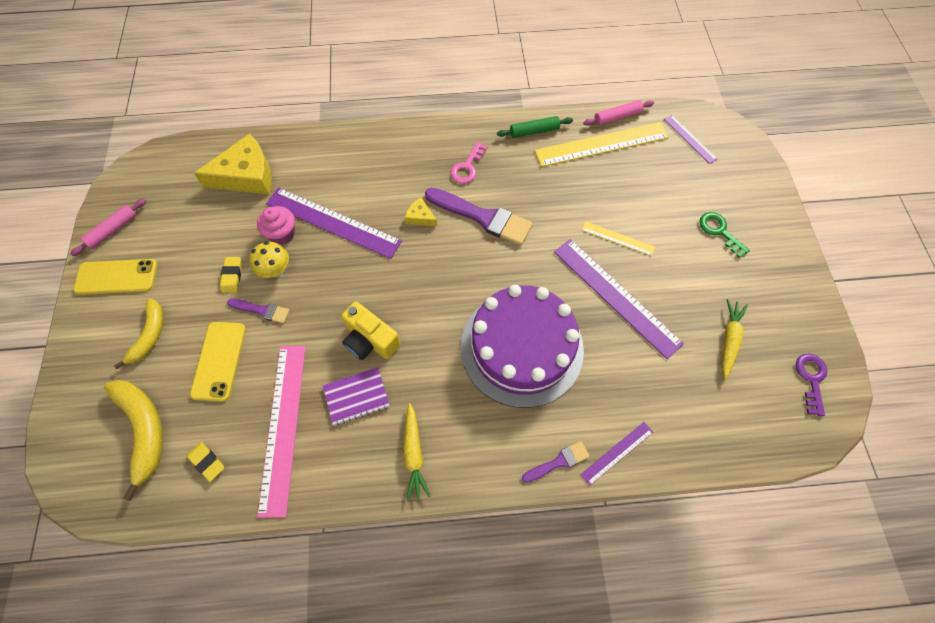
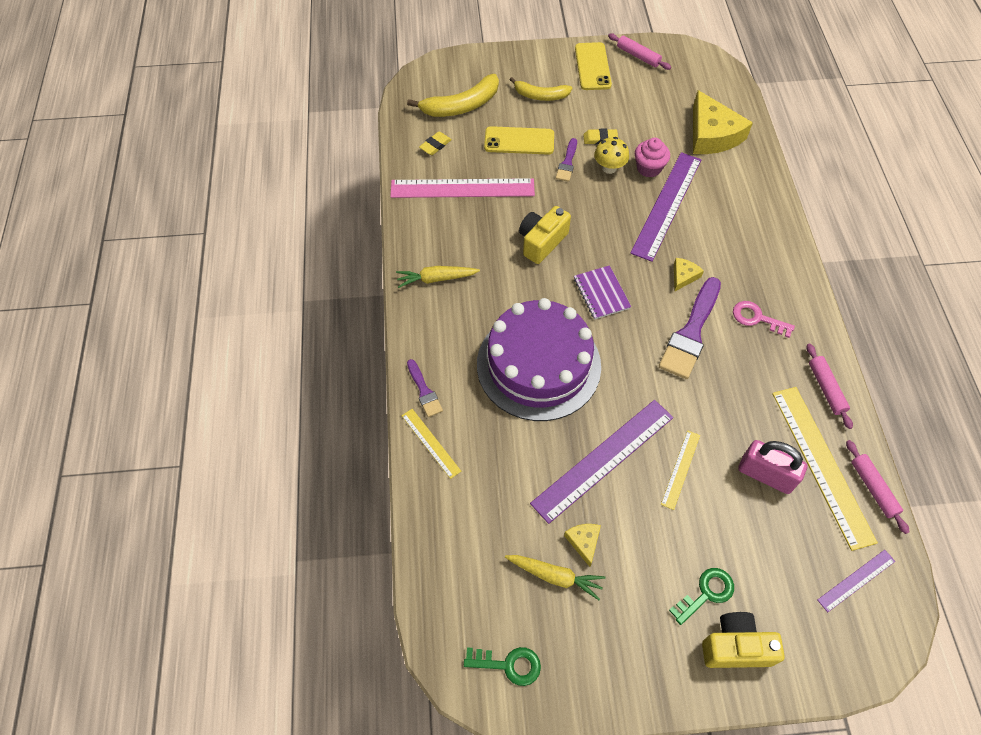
camera: 90 degrees right, 5 degrees down
(356, 396) = (488, 235): purple notebook -> purple notebook (601, 293)
(534, 131) = (826, 388): green rolling pin -> pink rolling pin
(615, 181) = (765, 475): none -> pink padlock
(617, 453) = (430, 443): purple ruler -> yellow ruler
(694, 316) = (583, 542): none -> yellow cheese
(755, 217) = (735, 647): none -> yellow camera
(811, 379) = (509, 664): purple key -> green key

